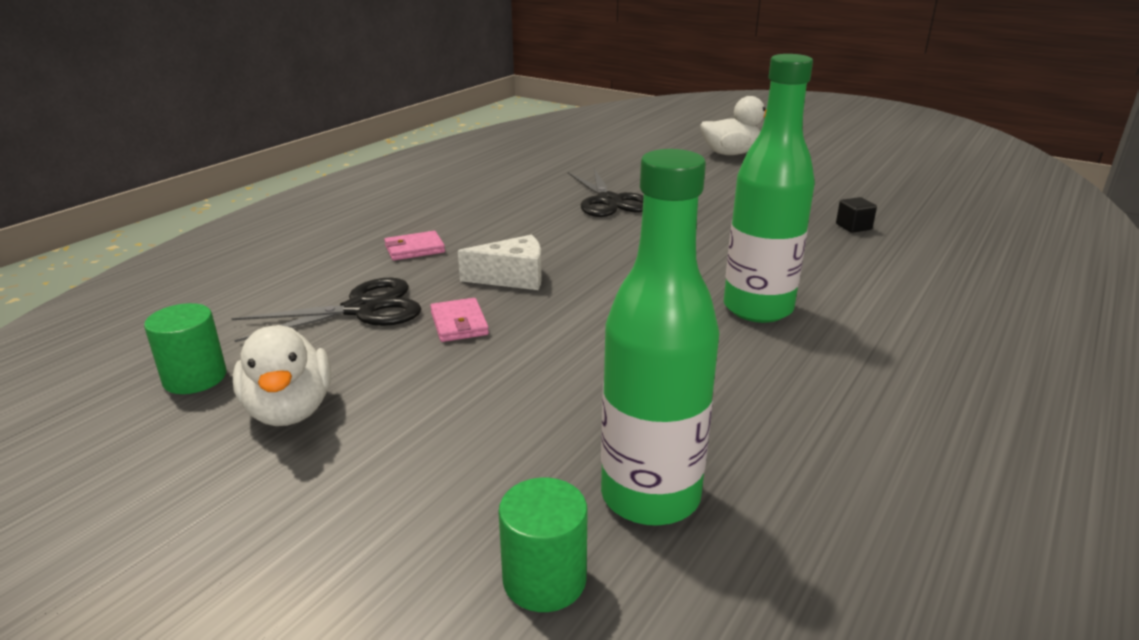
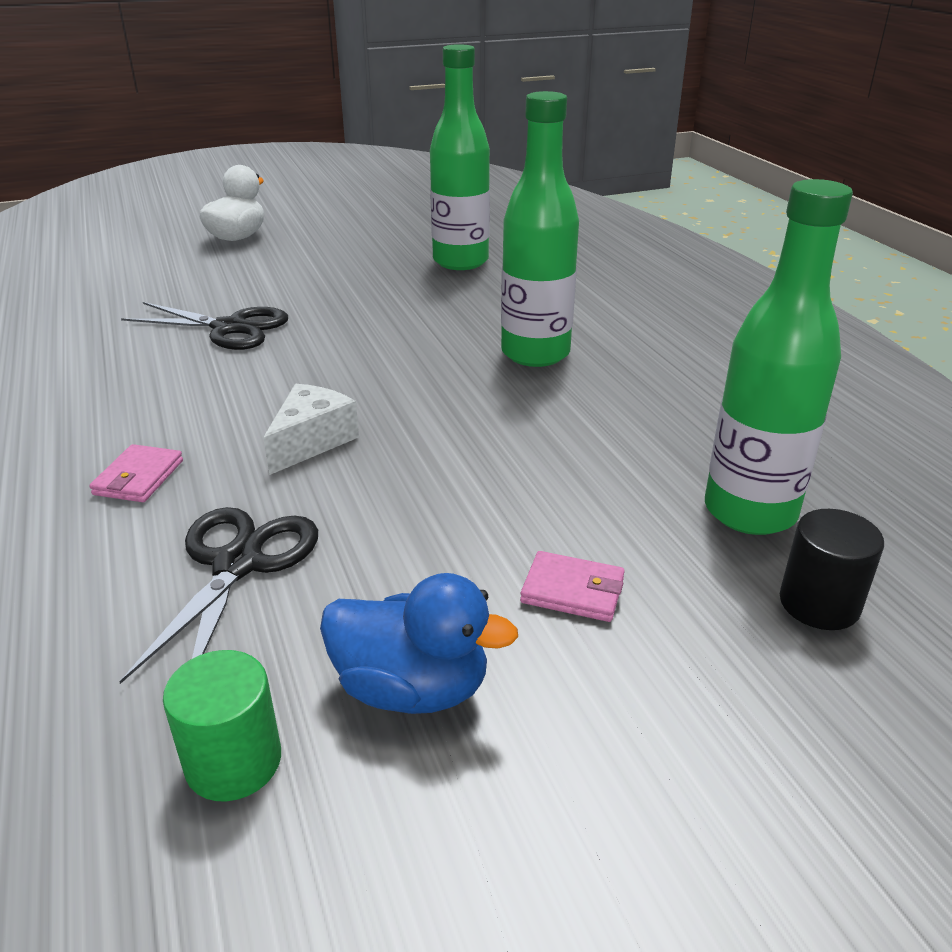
camera: 55 degrees left, 5 degrees up
(290, 410) = (412, 688): white duck -> blue duck
(459, 323) = (364, 507): pink wallet -> pink wallet (572, 590)
(544, 579) = (819, 604): green cylinder -> black cylinder
(853, 227) = (460, 261): black cube -> green bottle

